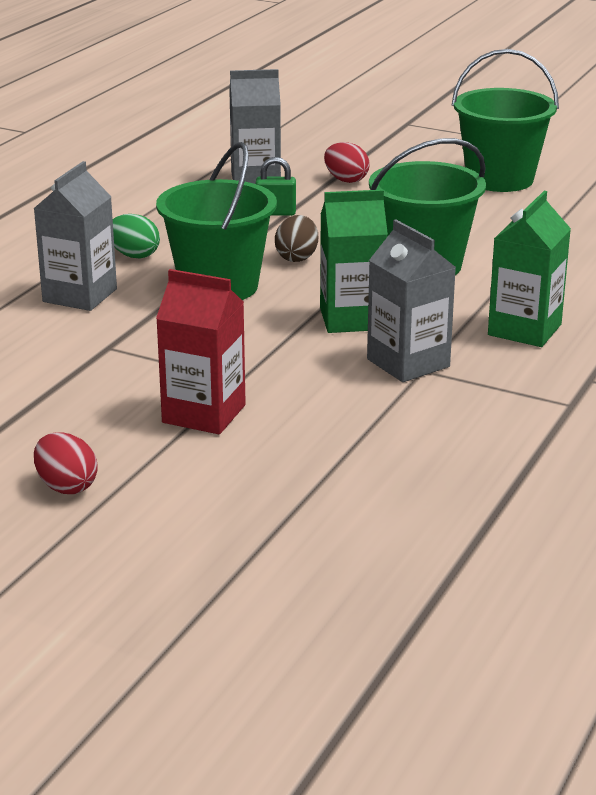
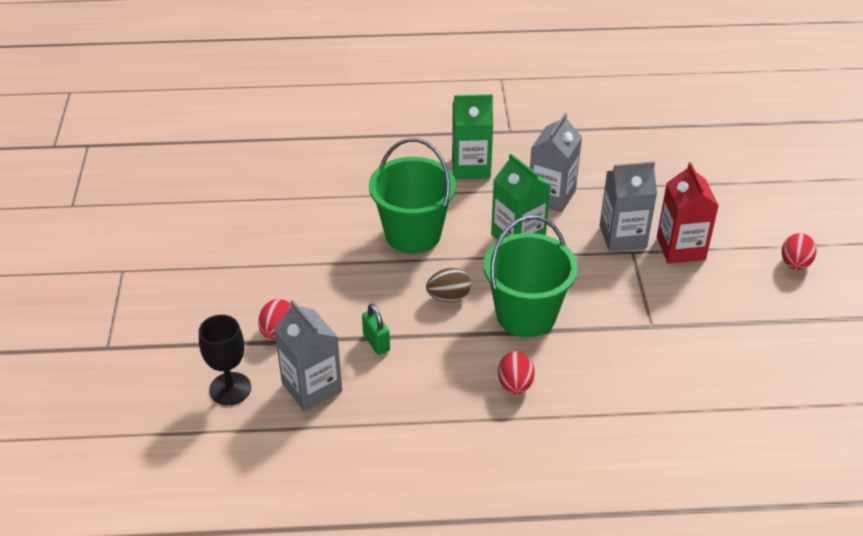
camera: 120 degrees left, 15 degrees up
(80, 295) = (600, 379): grey carton -> grey carton (623, 236)
(134, 255) = (515, 385): green egg -> red egg
(296, 153) = (230, 389): none -> black goblet
(499, 179) = (222, 248): green bucket -> none

